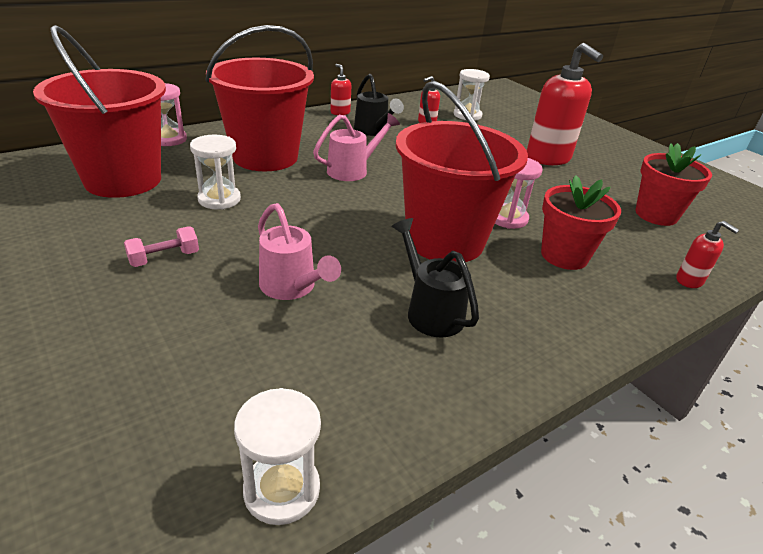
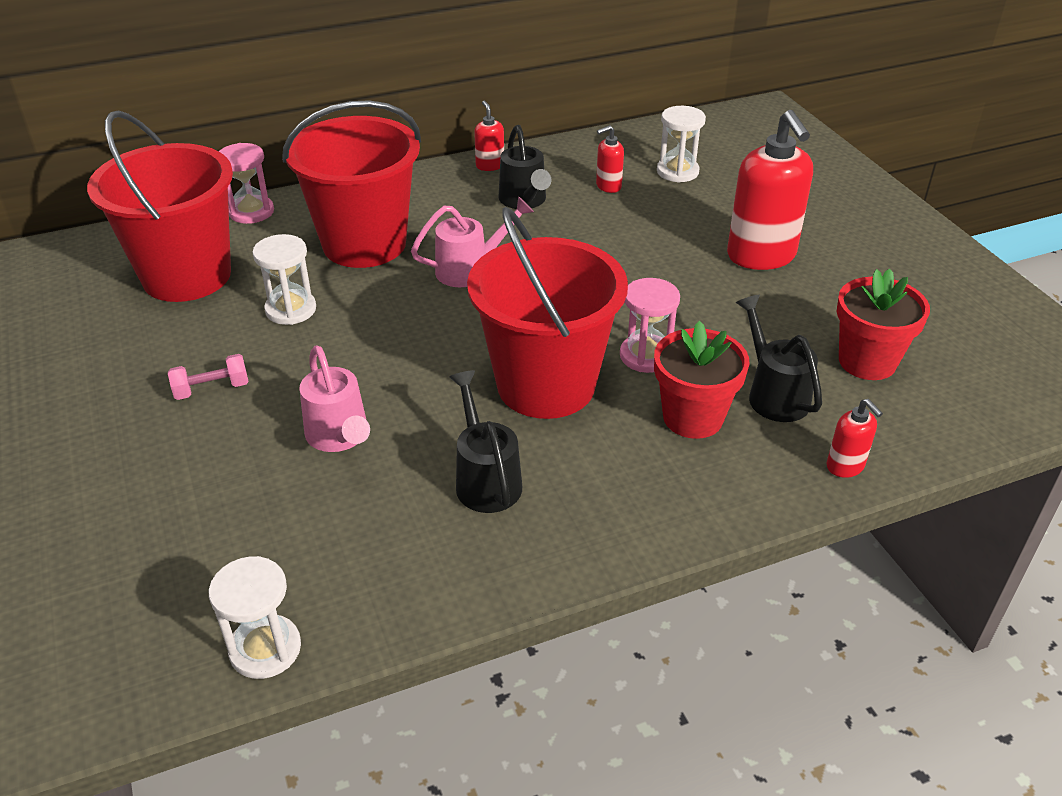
camera: 15 degrees right, 5 degrees up
(610, 238) = (774, 394): none -> black watering can

